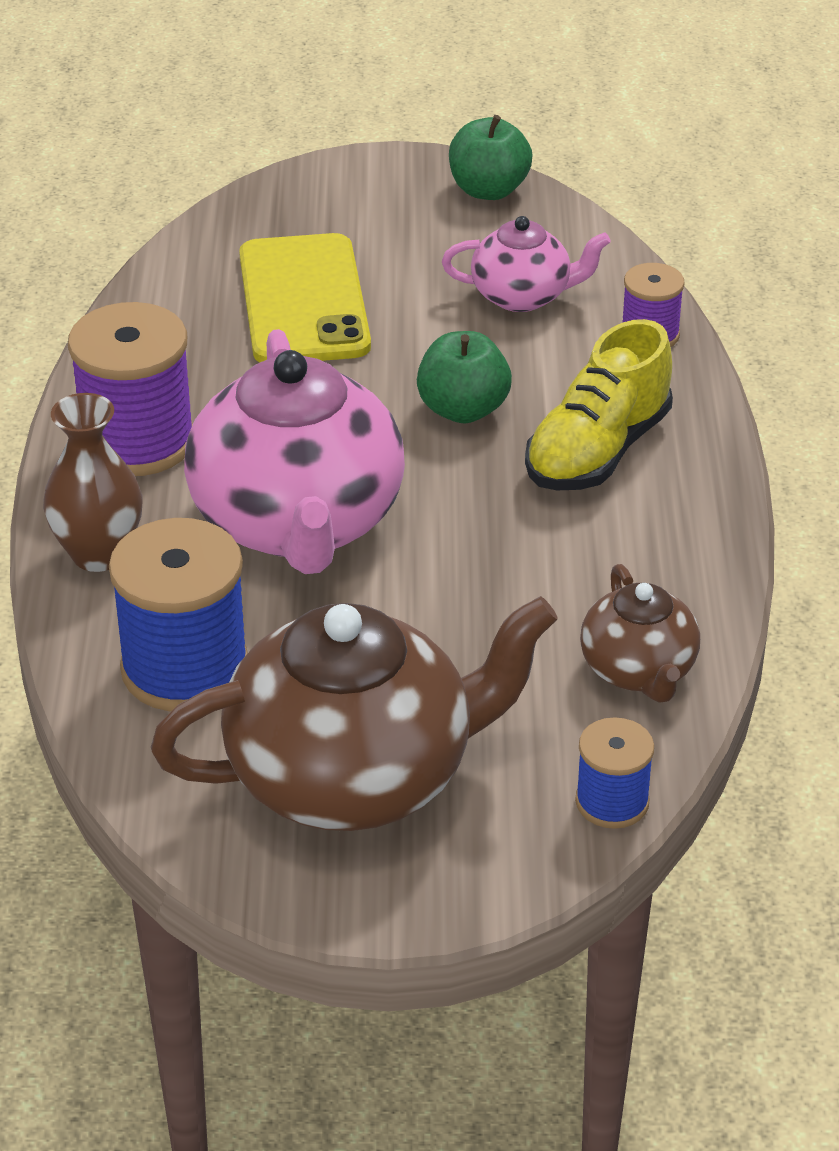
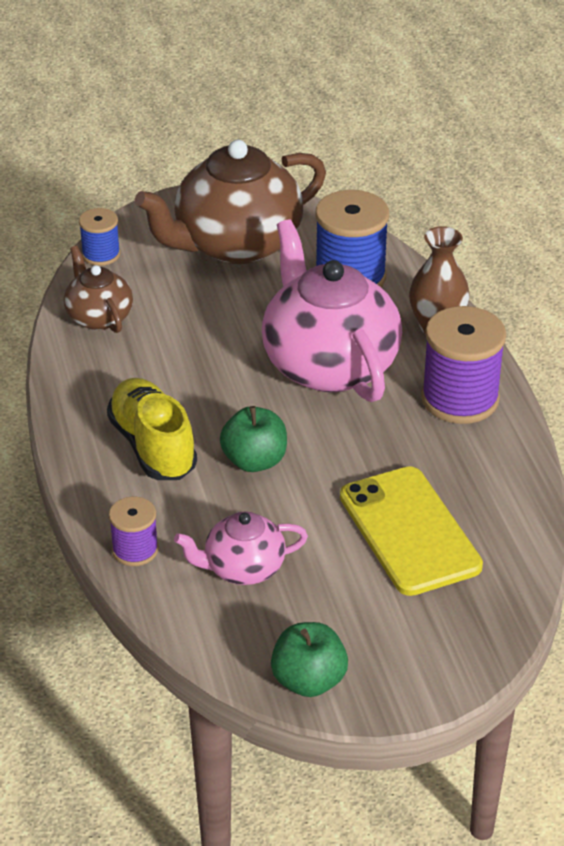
camera: 165 degrees right, 0 degrees up
(597, 451) = (153, 446): yellow shoe -> yellow shoe turned 45 degrees counterclockwise

